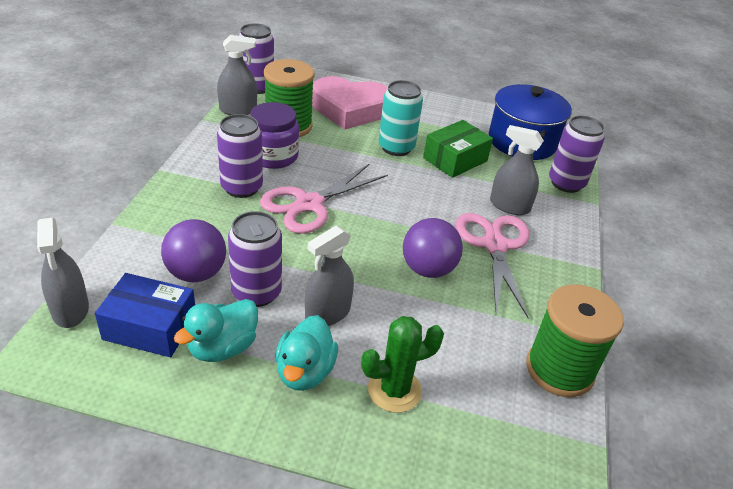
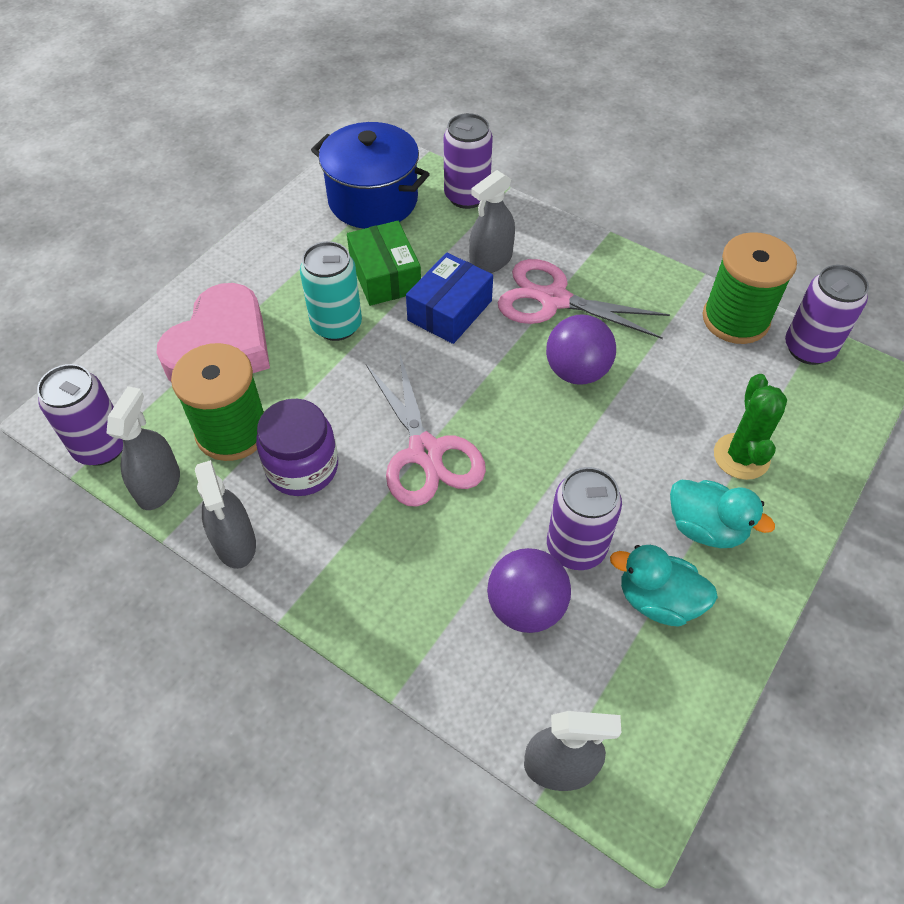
camera: 65 degrees left, 15 degrees up
(150, 327) = (610, 673): blue box -> blue box (449, 310)
(222, 348) = (658, 600): turquoise duck -> turquoise duck turned 135 degrees clockwise
(241, 188) = (363, 521): purple can -> purple can (809, 348)
(328, 313) = (624, 484): grey spray bottle -> grey spray bottle (235, 542)

